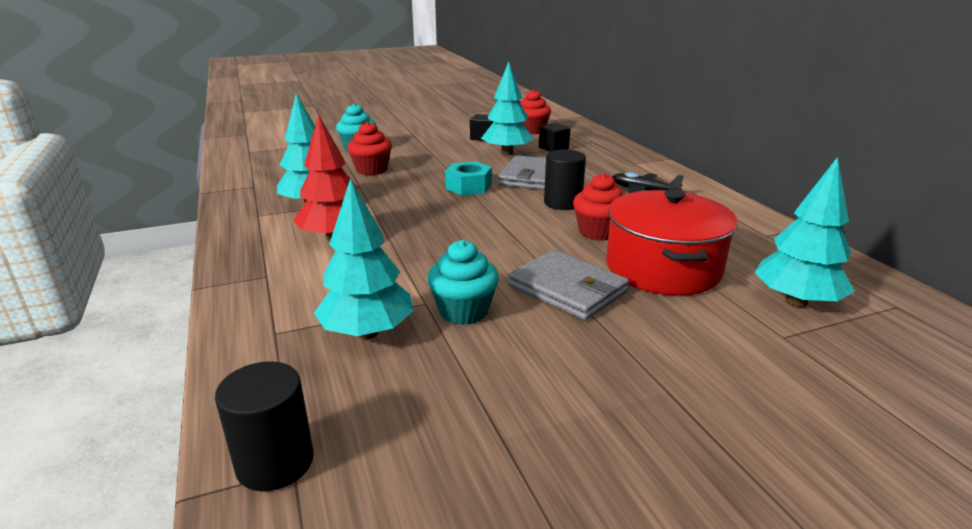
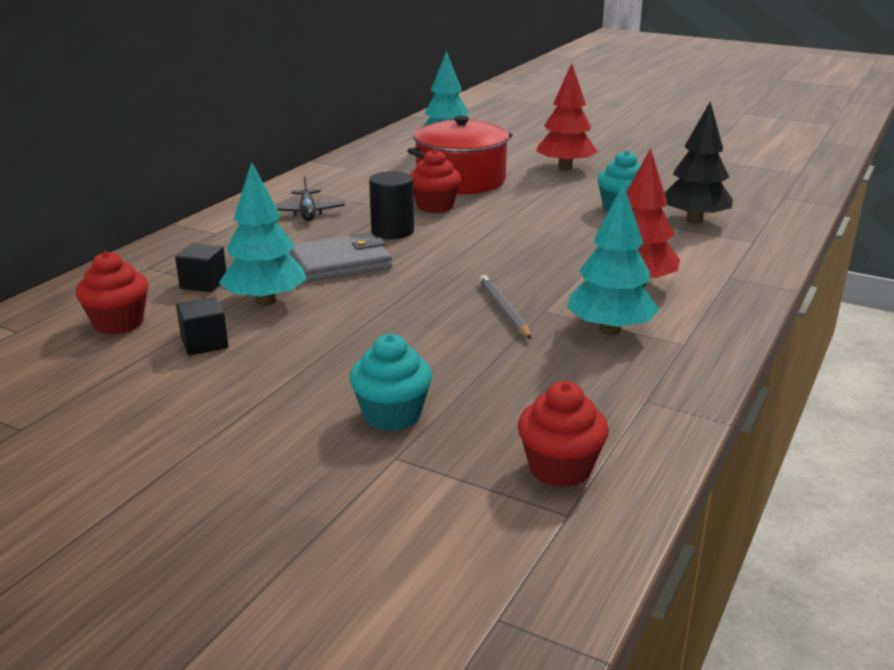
camera: 130 degrees left, 0 degrees up
(275, 462) = (790, 200): black cylinder -> none
(367, 332) = (694, 221): turquoise tree -> black tree
(371, 170) = (461, 354): red cupcake -> red cupcake (560, 468)
(390, 192) = (504, 310): none -> grey pencil
(469, 187) = (419, 279): turquoise nut -> none
(567, 289) = (540, 194): grey wallet -> none
(644, 351) = (565, 168): none -> red tree

